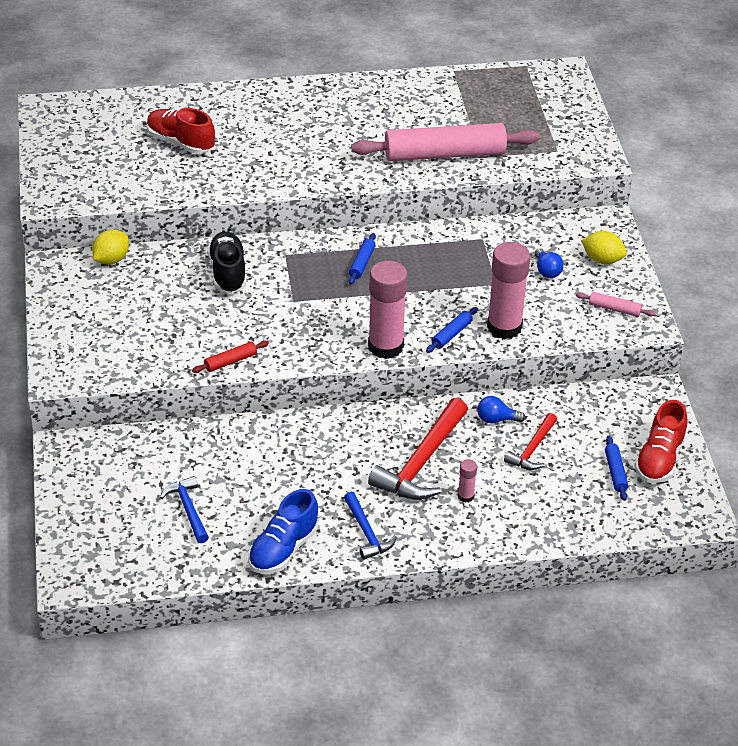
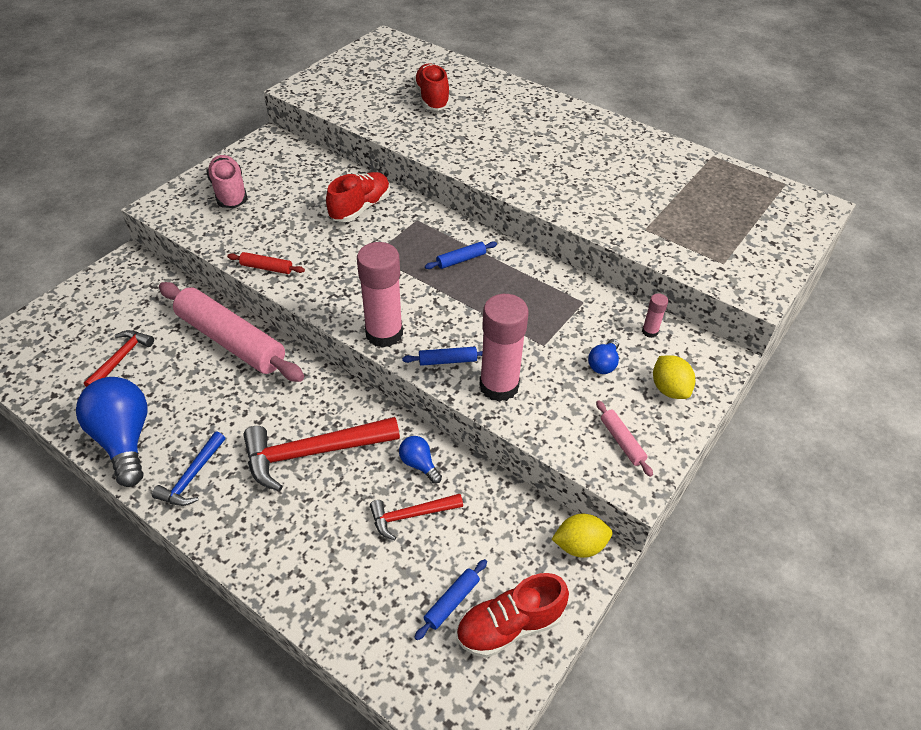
camera: 45 degrees right, 5 degrees up
(100, 328) = (229, 192): none -> pink shoe
(111, 259) = (305, 155): yellow lemon -> yellow lemon (579, 545)
(188, 510) = (121, 358): blue hammer -> red hammer
(228, 273) = (360, 208): black shoe -> red shoe
(283, 549) = (124, 439): blue shoe -> blue light bulb
(445, 154) = (615, 210): pink rolling pin -> pink rolling pin (231, 341)
(465, 496) = (302, 511): pink glue stick -> pink glue stick (650, 331)

